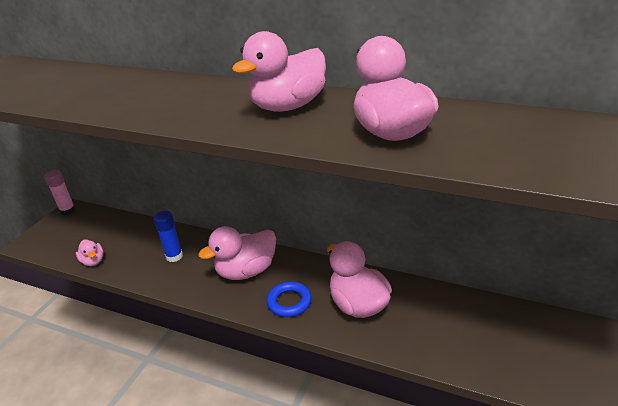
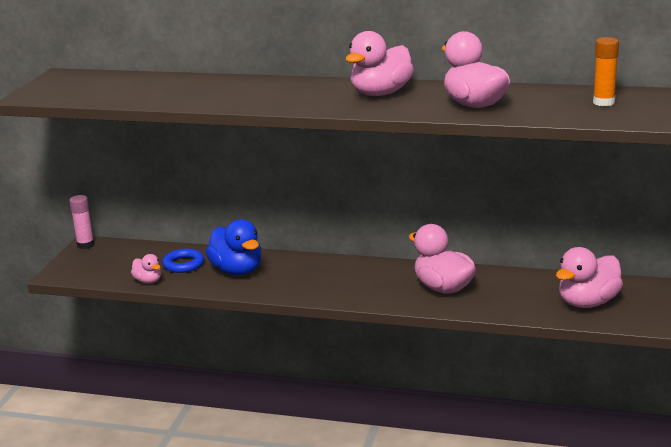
camera: 10 degrees left, 10 degrees down
(174, 256) = (237, 270): blue glue stick -> blue duck
(246, 271) = (321, 275): pink duck -> pink duck (587, 303)
(289, 302) = (375, 292): blue ring -> blue ring (183, 264)
(565, 140) = (603, 102): none -> orange glue stick

